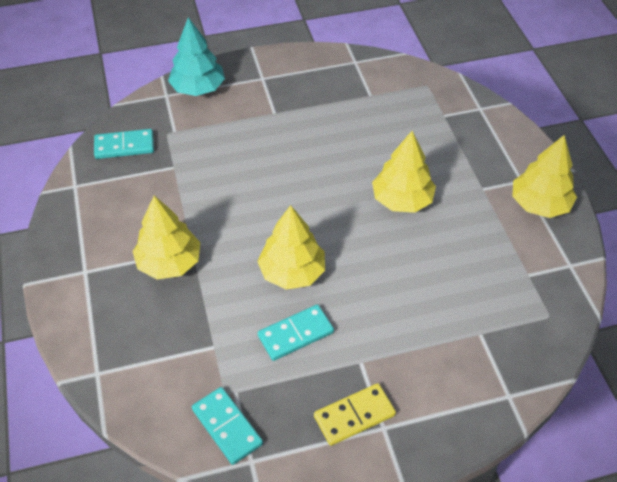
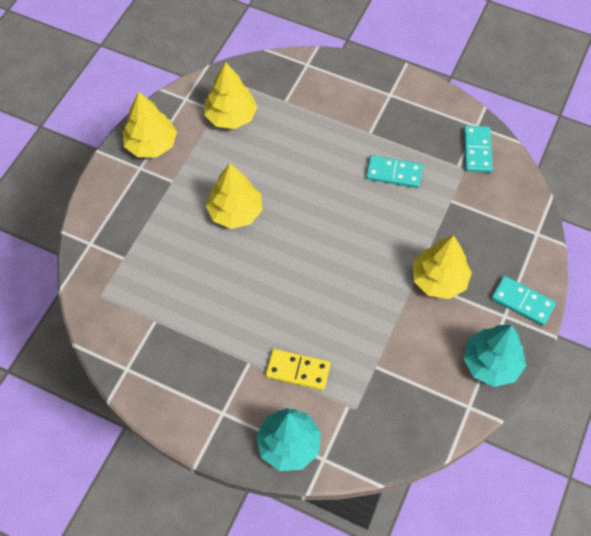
camera: 140 degrees left, 10 degrees up
(74, 226) = (491, 363): none -> turquoise tree
(124, 146) = (401, 421): turquoise domino -> turquoise domino (522, 302)
(292, 272) = (360, 214): yellow tree -> yellow tree (231, 116)
(354, 416) = (400, 109): yellow domino -> yellow domino (298, 370)

